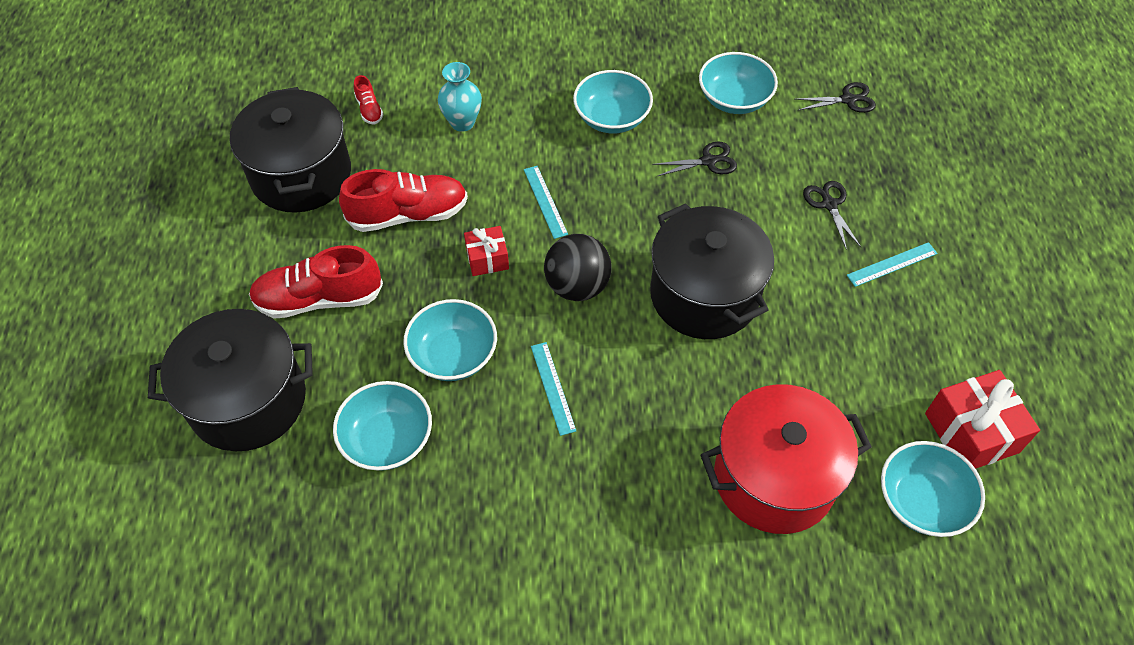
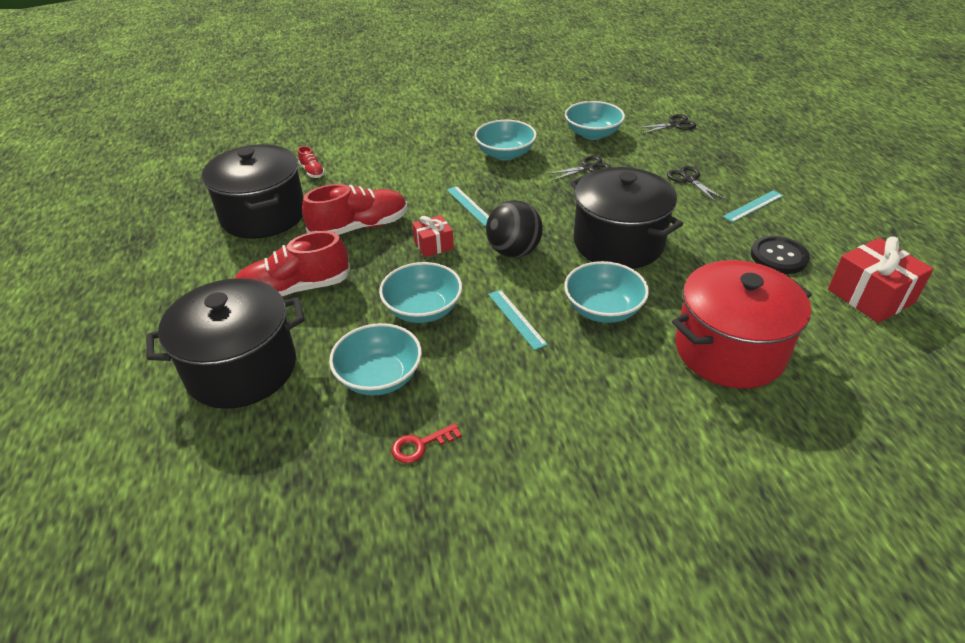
camera: 10 degrees left, 15 degrees down
(411, 534) = (420, 445): none -> red key
(462, 122) = (389, 170): turquoise vase -> none
(888, 352) = (778, 256): none -> black button
(921, 501) = (858, 346): turquoise bowl -> turquoise bowl (603, 309)

